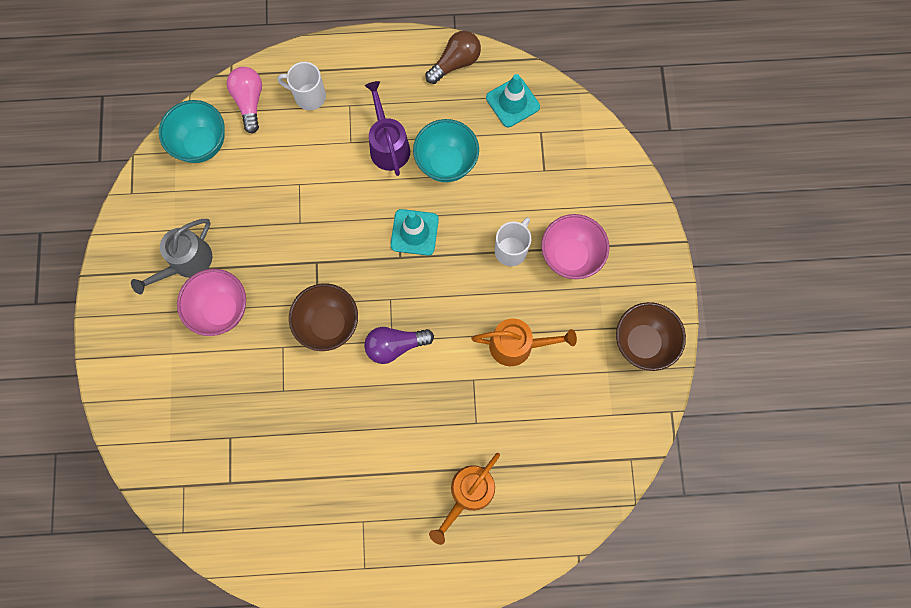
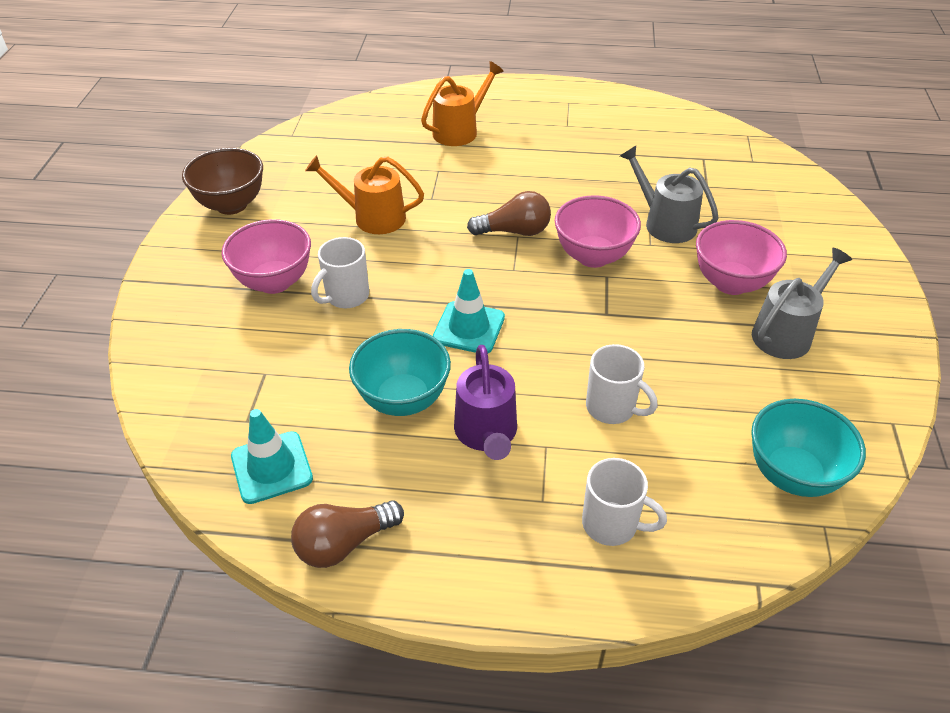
camera: 170 degrees left, 30 degrees down
(249, 102) = (717, 530): pink light bulb -> none
(270, 377) = (664, 223): none -> grey watering can
(310, 177) = (612, 408): none -> white mug
(328, 324) = (593, 256): brown bowl -> pink bowl
(395, 346) = (514, 231): purple light bulb -> brown light bulb

